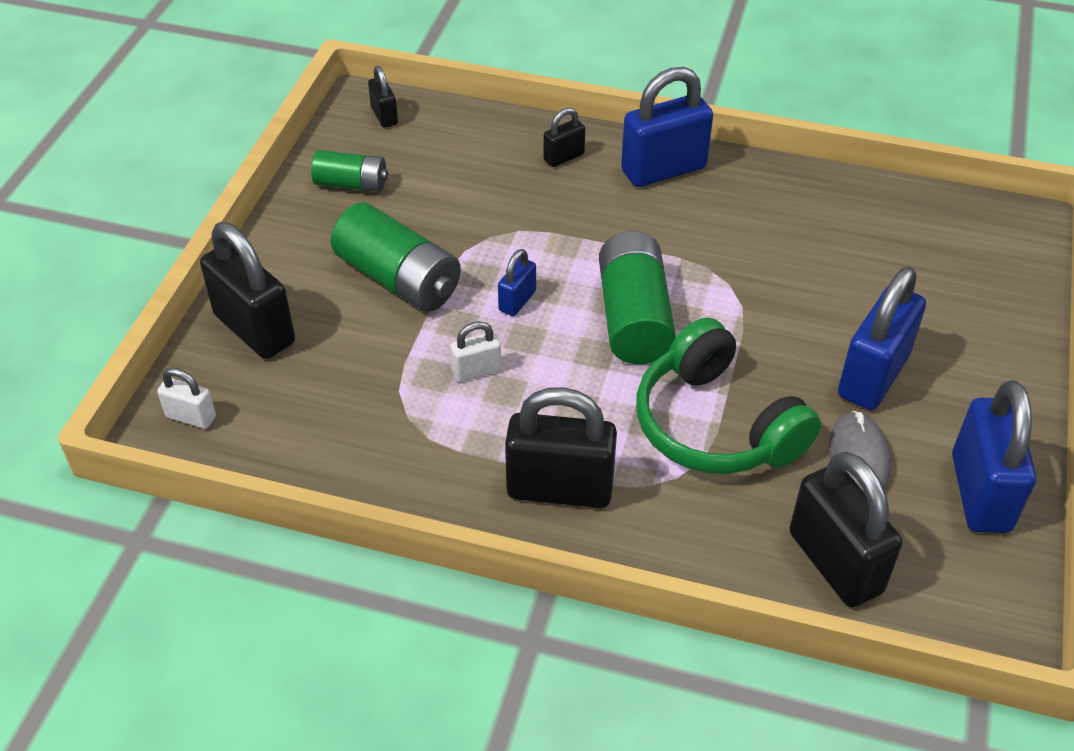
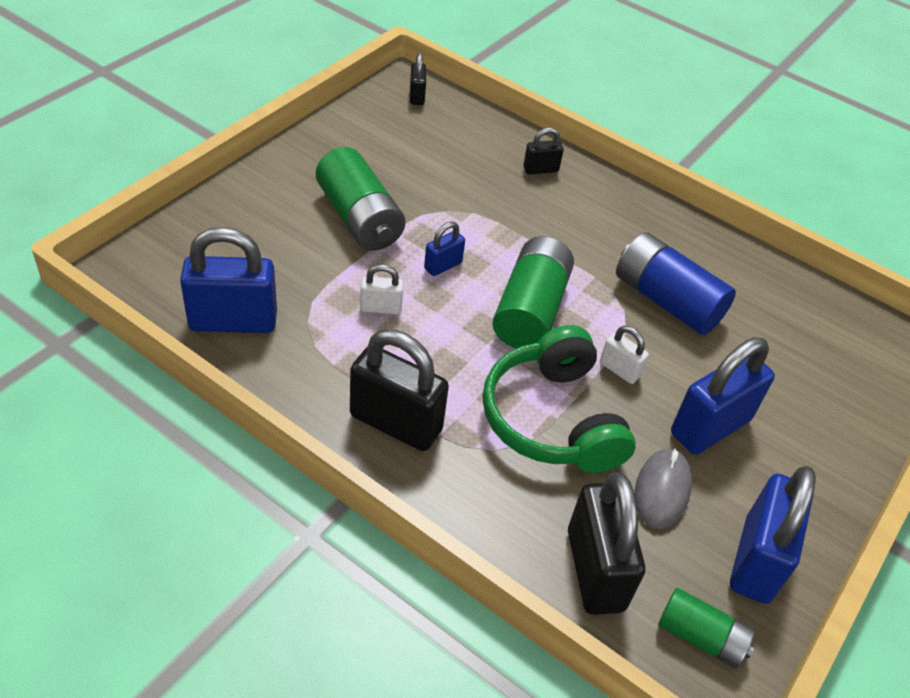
camera: 15 degrees right, 0 degrees up
(191, 417) = (145, 267): white padlock -> white padlock (619, 370)
(254, 329) = (230, 219): black padlock -> none
(351, 184) = (363, 137): green battery -> green battery (701, 636)
(663, 170) = (617, 204): blue padlock -> blue padlock (233, 321)
(766, 258) = (666, 301): none -> blue battery

